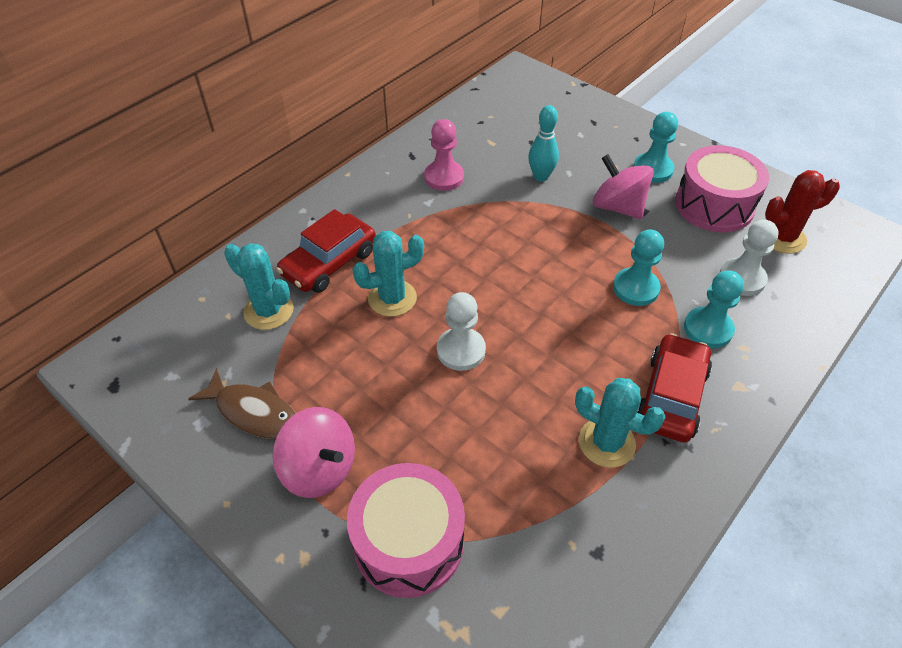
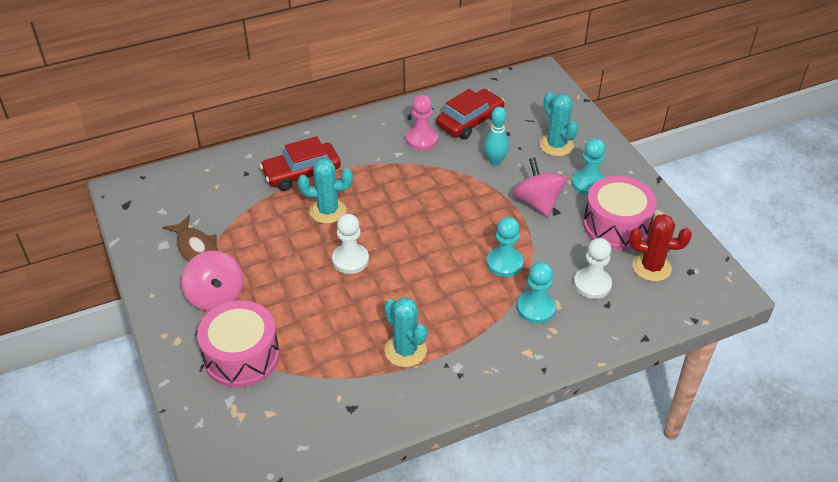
camera: 25 degrees right, 5 degrees down
(268, 311) = (243, 192): turquoise cactus -> turquoise cactus (556, 145)
(671, 396) = (473, 340): red car -> red car (470, 121)

